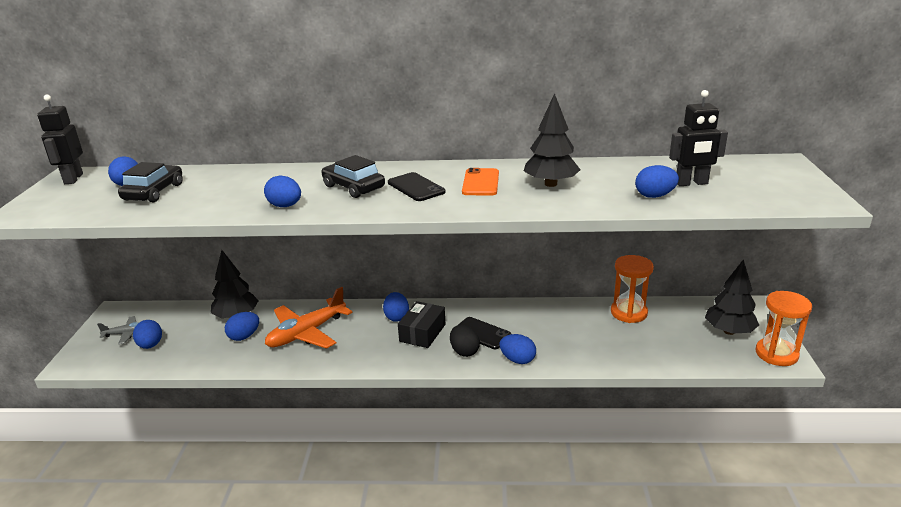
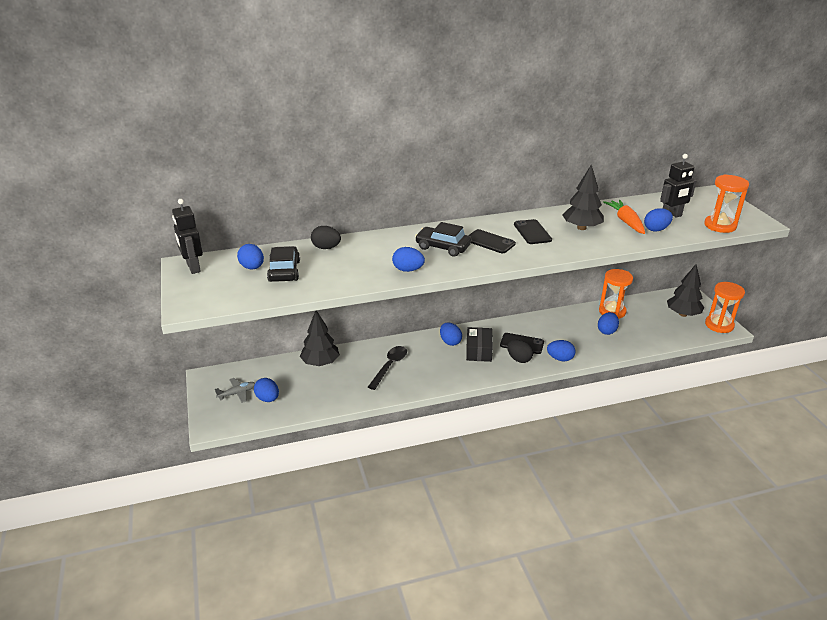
camera: 20 degrees left, 5 degrees up
(225, 174) = (326, 248): none -> black egg
(244, 336) = (341, 378): blue egg -> blue egg (607, 331)
(306, 333) = (390, 366): orange plane -> black spoon
(480, 182) = (532, 232): orange phone -> black phone
(619, 183) = (626, 222): none -> orange carrot
(757, 201) = (720, 226): none -> orange hourglass

